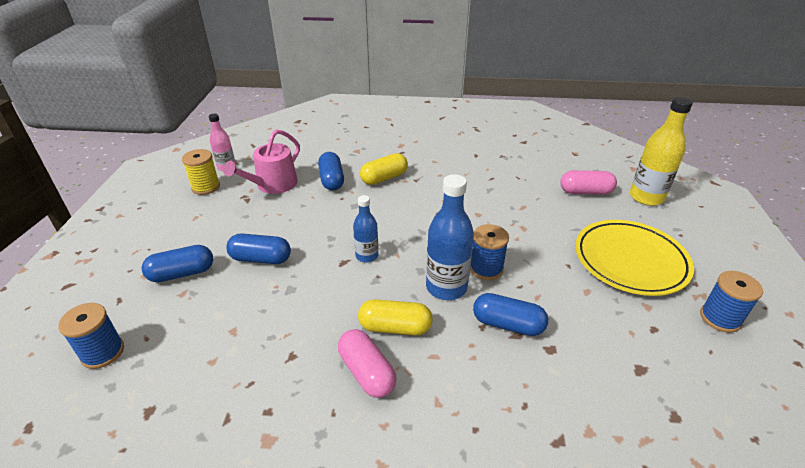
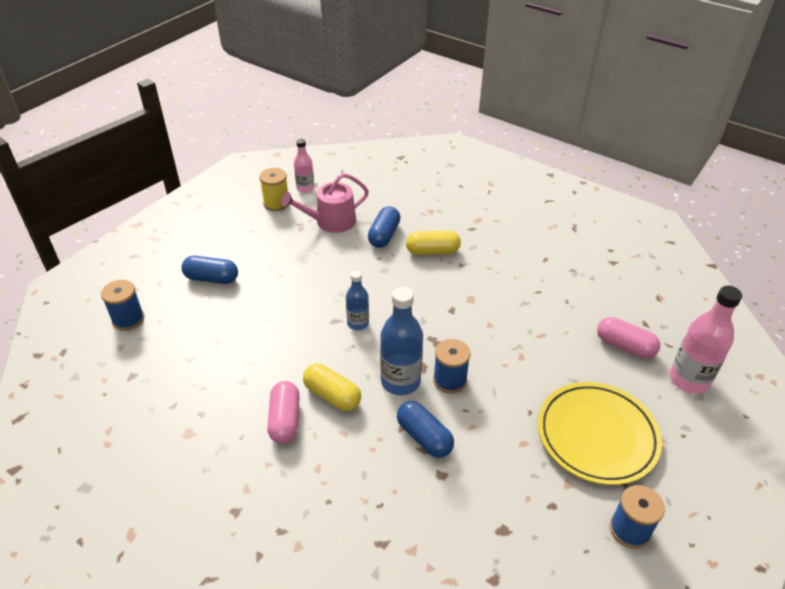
camera: 30 degrees right, 5 degrees up
(261, 259) = (274, 290): blue capsule -> none
(646, 197) = (689, 380): yellow bottle -> pink bottle

